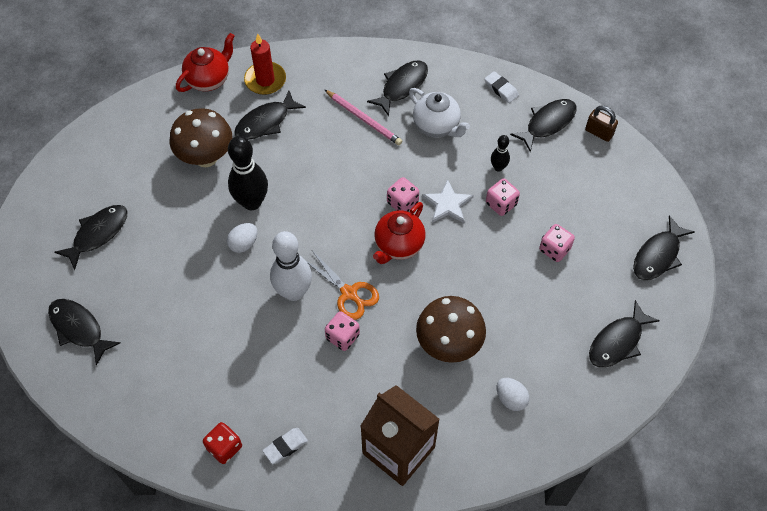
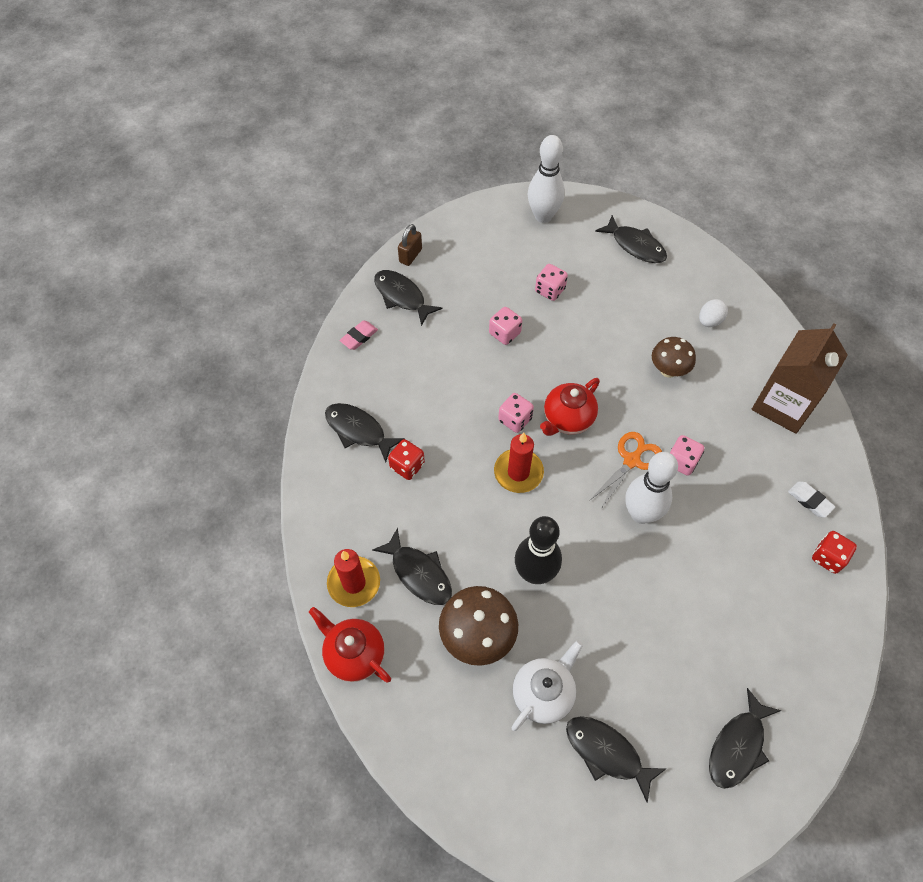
camera: 95 degrees left, 0 degrees up
(243, 243) = (591, 574): white egg -> none
(348, 200) = (518, 472): none -> red candle
(364, 119) = (407, 466): pink pencil -> red dice
(398, 245) = (567, 420): red teapot -> red teapot turned 105 degrees clockwise
(437, 126) = (412, 393): white teapot -> white teapot (543, 693)
(447, 204) = (511, 379): white star -> none
(448, 344) = (668, 370): brown mushroom -> brown mushroom, size x0.66
(498, 167) = (461, 337): black bowling pin -> none
(501, 89) = (359, 337): white eraser -> pink eraser
(658, 255) = (543, 216): black fish -> white bowling pin

